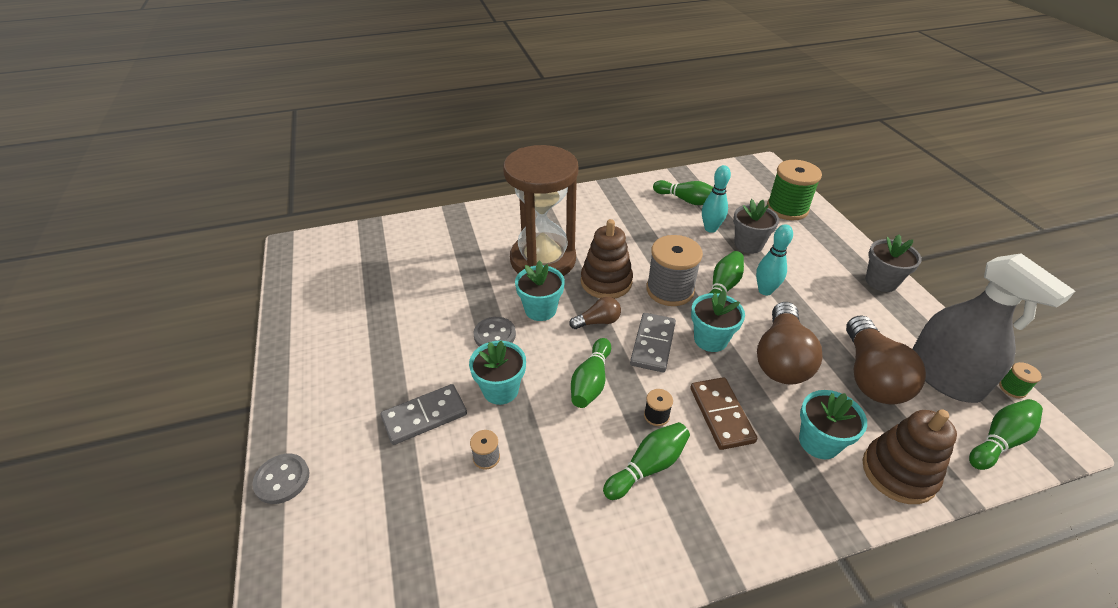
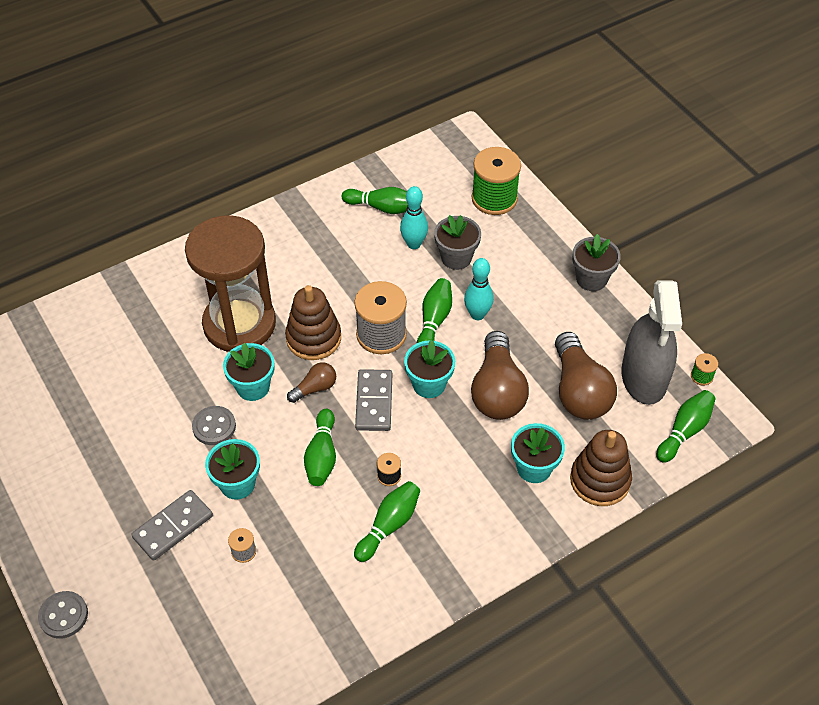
camera: 15 degrees left, 10 degrees up
(721, 415) = (447, 461): brown domino -> none
(944, 377) = (644, 377): grey spray bottle -> grey spray bottle turned 45 degrees clockwise

